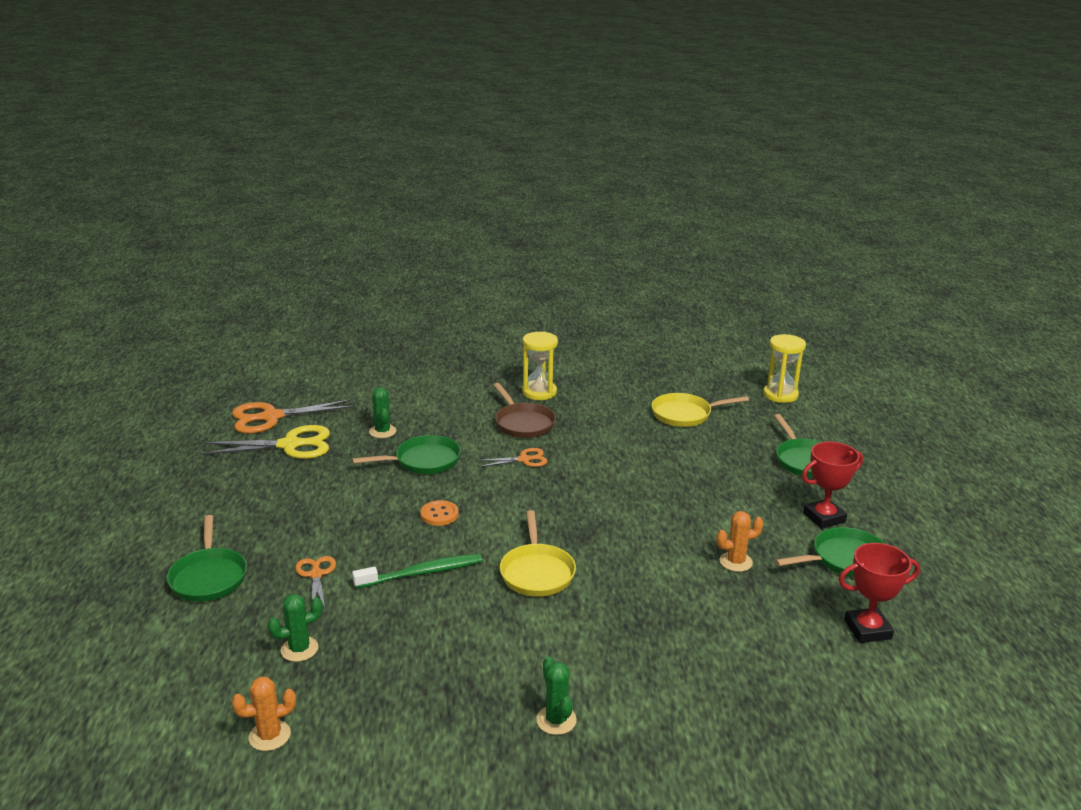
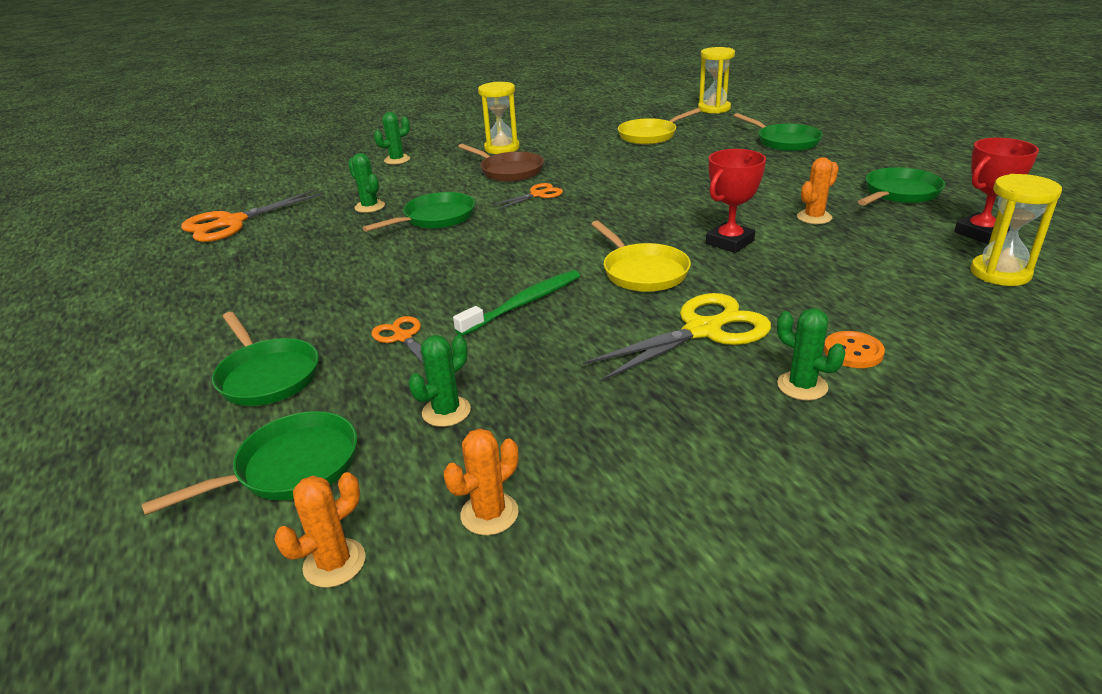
camera: 20 degrees left, 5 degrees up
(162, 733) = (334, 563): none -> orange cactus
(179, 656) = (291, 467): none -> green pan
(290, 445) = (273, 239): yellow scissors -> yellow scissors (702, 331)
(439, 514) = (494, 253): orange button -> orange button (853, 352)
(441, 381) = (397, 160): none -> green cactus
(824, 517) = (846, 172): red trophy -> red trophy (729, 242)
(833, 677) = (1000, 273): none -> yellow hourglass

